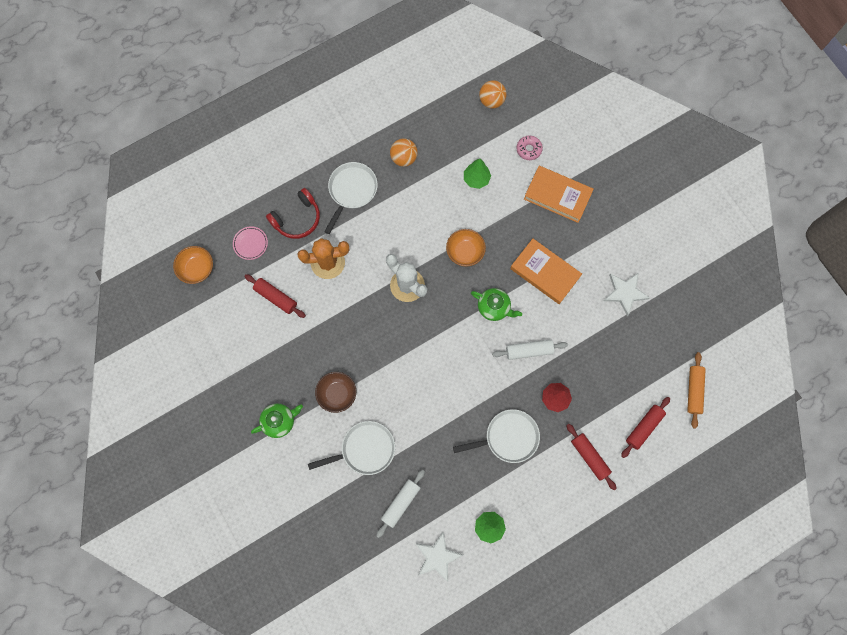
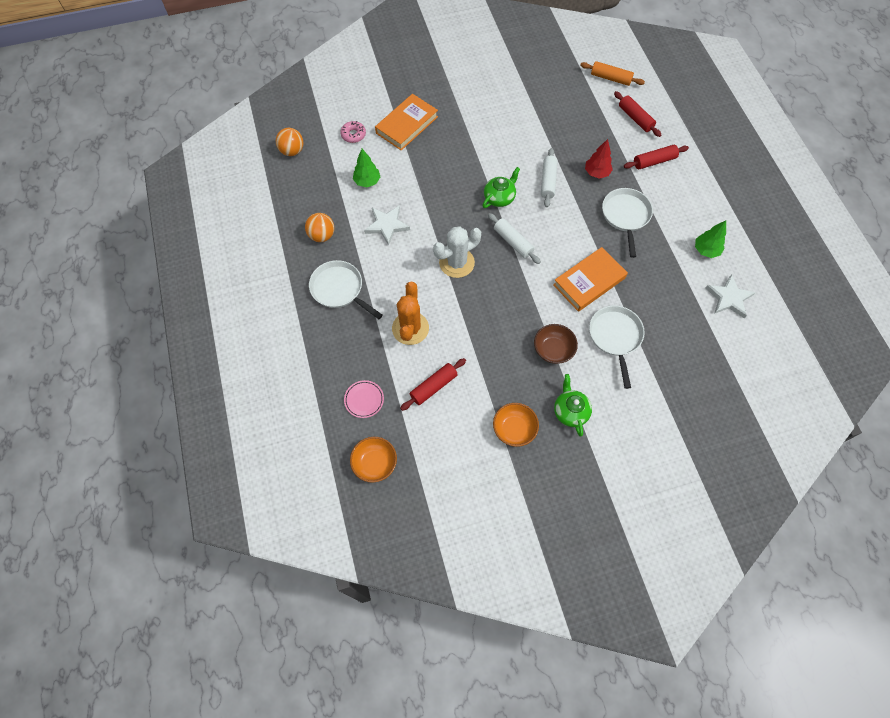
camera: 75 degrees left, 10 degrees down
(297, 219) = (351, 347): red headphones -> none
(401, 503) = (674, 317): white rolling pin -> white rolling pin (513, 242)
(465, 252) = (437, 207): orange bowl -> orange bowl (514, 429)
(545, 272) = (477, 152): orange book -> orange book (589, 281)
(625, 293) = (513, 101): white star -> white star (387, 225)

